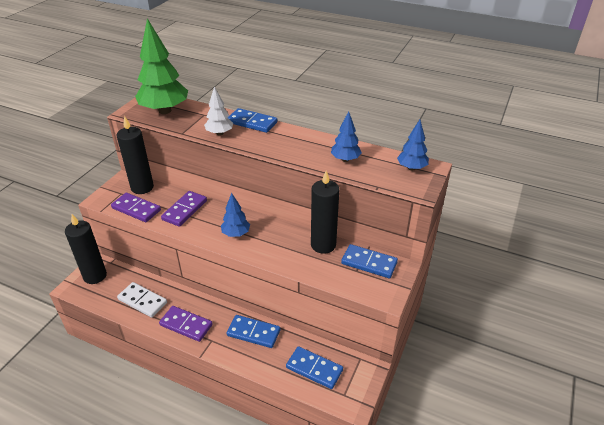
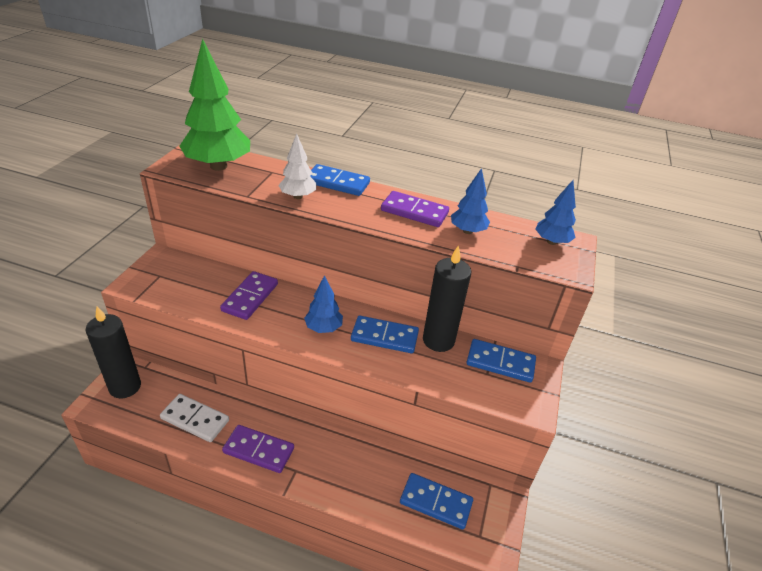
camera: 10 degrees left, 0 degrees up
(136, 209) = (184, 297): purple domino -> purple domino (414, 212)
(142, 187) = (188, 267): black candle -> none
(253, 333) = (349, 457): blue domino -> blue domino (384, 337)

